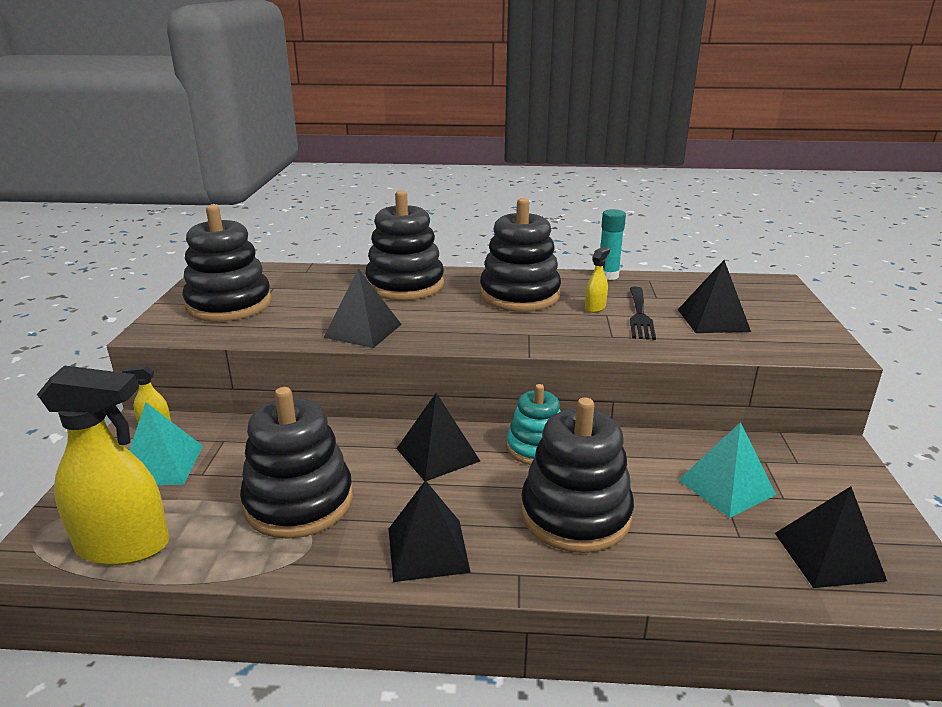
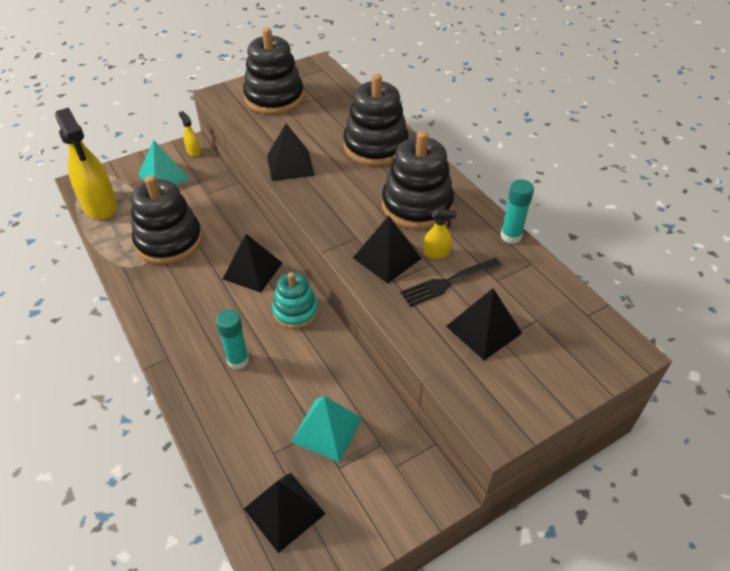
camera: 55 degrees right, 20 degrees up
(428, 549) = (164, 311): black pyramid -> black pyramid (387, 258)
(575, 514) = (238, 360): black stacking toy -> turquoise glue stick

